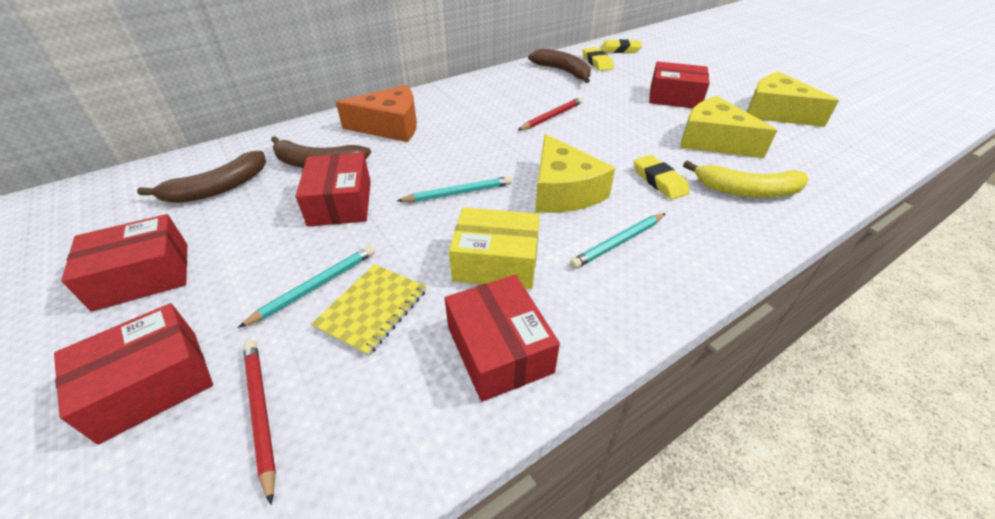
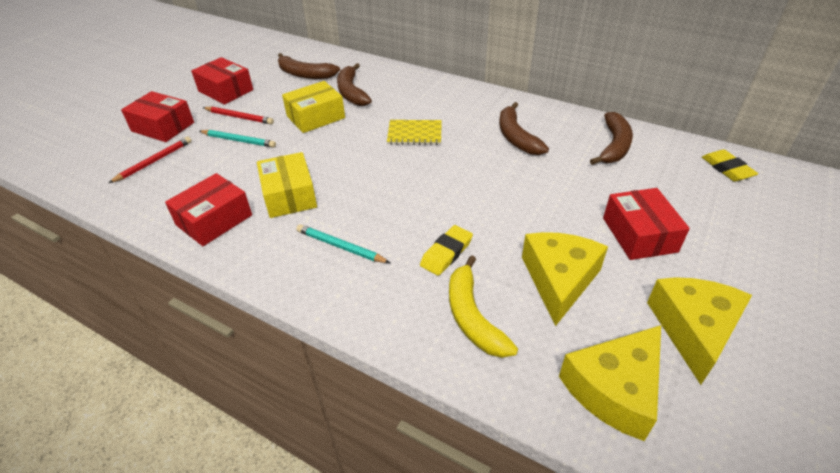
camera: 65 degrees right, 0 degrees up
(340, 203) = (316, 117): red box -> yellow box
(372, 309) = (229, 165): yellow notebook -> yellow notebook (414, 134)
(390, 126) = (420, 98): orange cheese -> none
(458, 193) = (356, 156): turquoise pencil -> none
(514, 102) = (516, 137): none -> brown banana
(552, 116) = (509, 165): red pencil -> red pencil (239, 117)
(563, 191) = (391, 202): yellow cheese -> yellow cheese (614, 389)
(597, 62) = (667, 161): yellow eraser -> none

